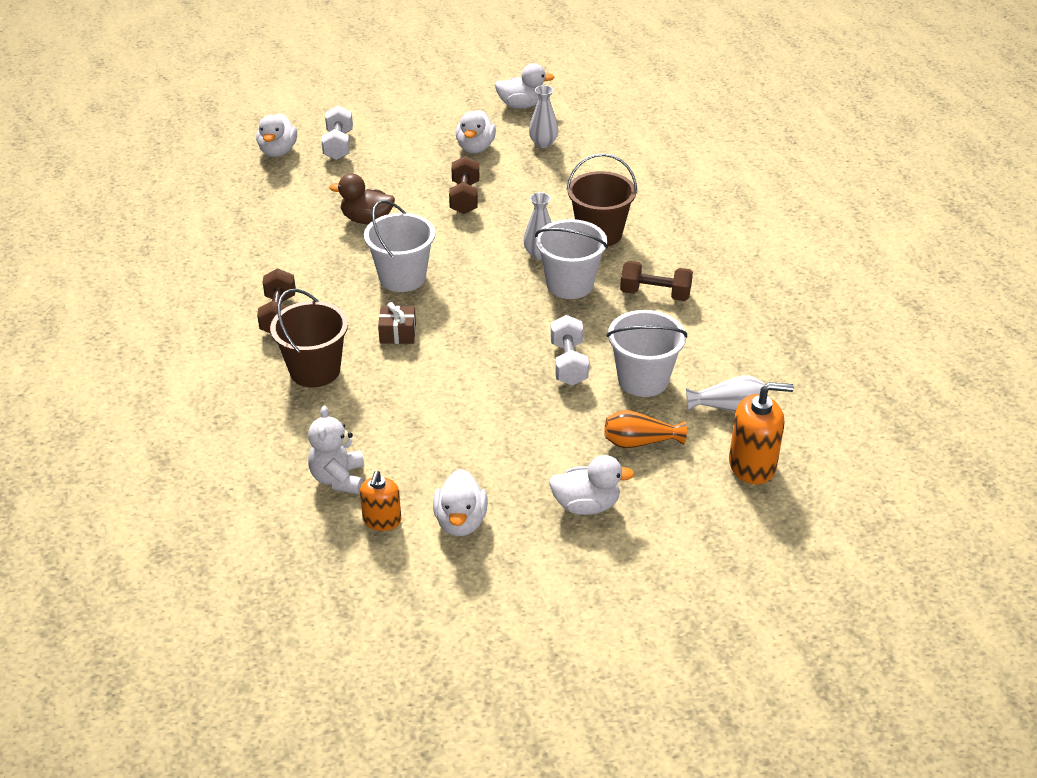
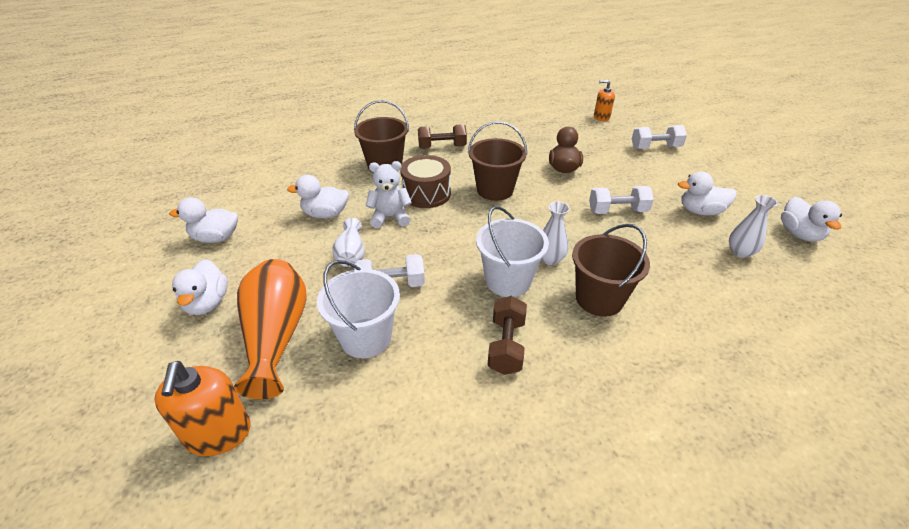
camera: 85 degrees right, 0 degrees up
(278, 151) = (630, 126): white duck -> white duck (325, 214)
(338, 478) = (276, 185): white teddy bear -> white teddy bear (390, 217)
(382, 520) = (231, 204): orange soap dispenser -> orange soap dispenser (601, 117)
(397, 333) = (426, 194): brown gift -> brown drum
(402, 277) = (495, 190): white bucket -> brown bucket
(464, 198) = (617, 211): brown dumbbell -> white dumbbell
(639, 442) = (276, 336): orange vase -> orange vase, size x1.80
(728, 407) = (315, 412): white vase -> white vase (351, 254)

